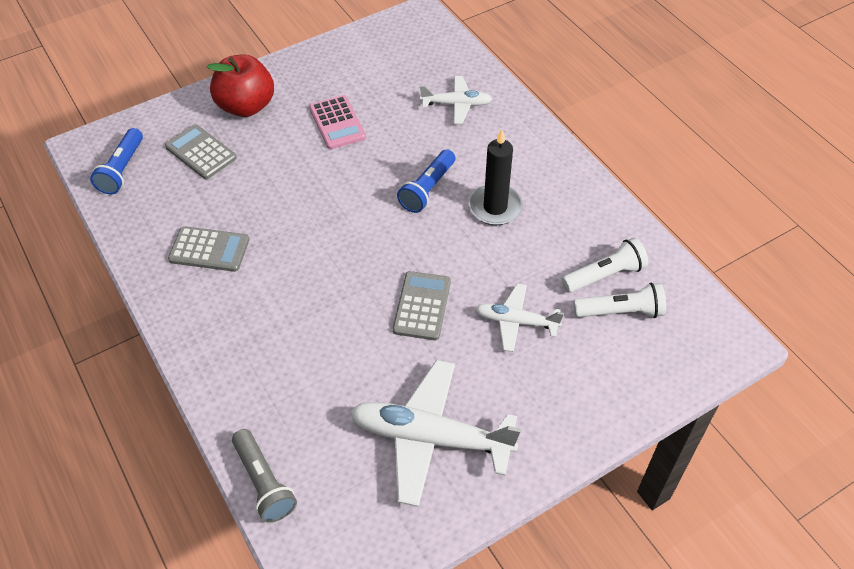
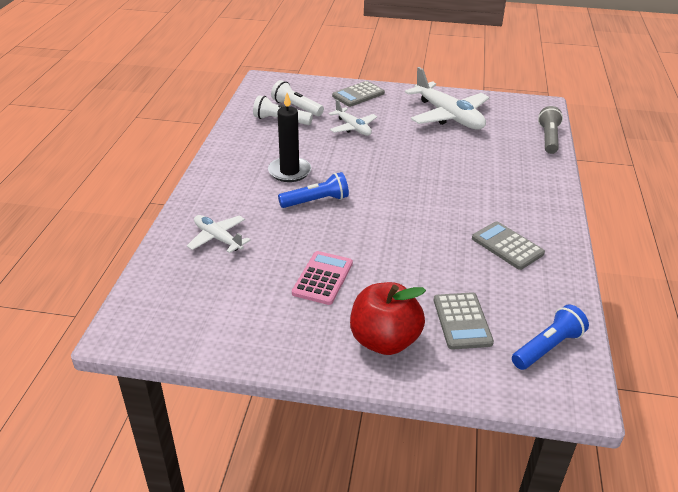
camera: 140 degrees left, 15 degrees down
(422, 306) = (394, 155): grey calculator -> grey calculator (358, 95)

